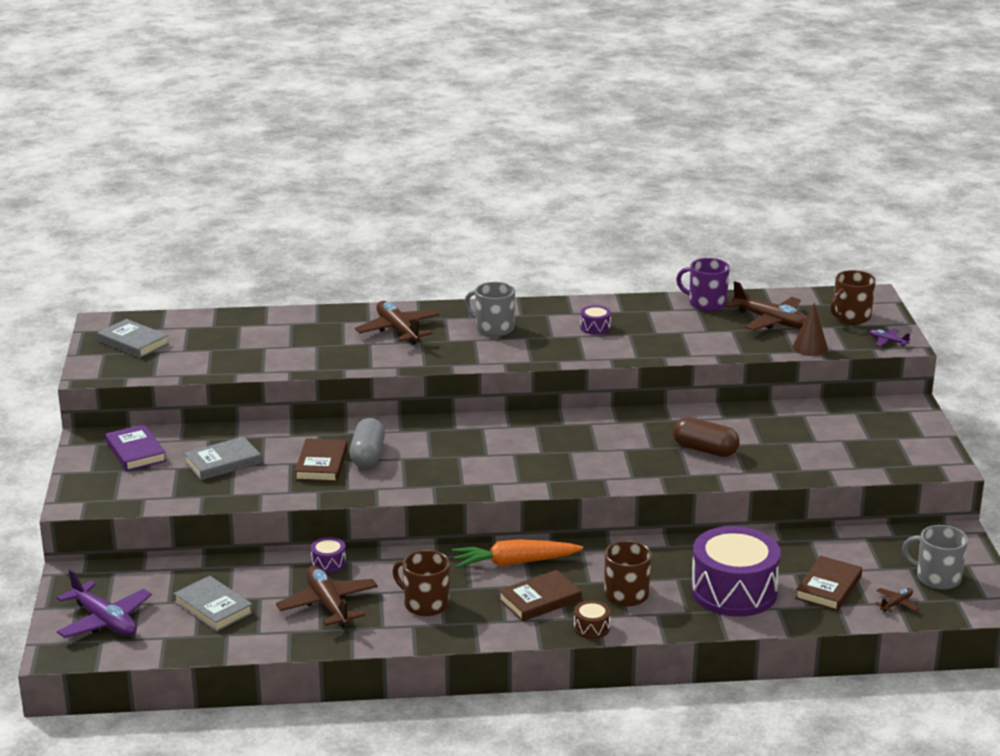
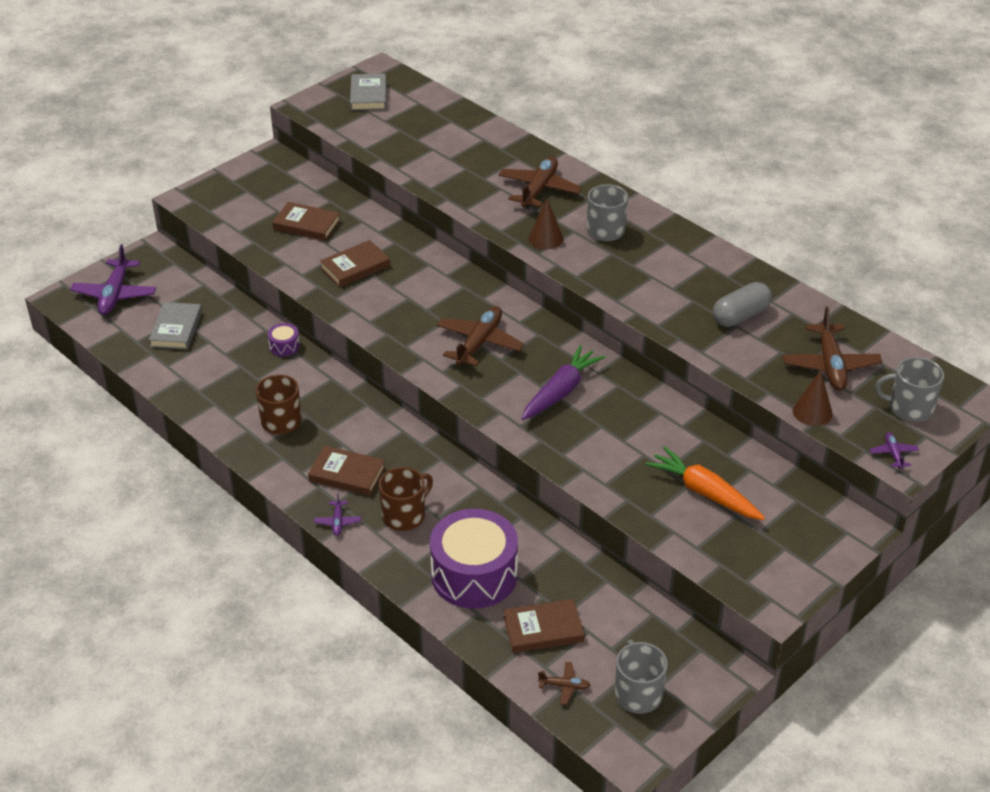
camera: 50 degrees right, 15 degrees up
(136, 452) = (277, 183): purple book -> none
(223, 462) = (306, 225): grey book -> brown book
(328, 605) = (232, 376): brown plane -> brown plane (479, 343)
(367, 456) = (392, 280): grey capsule -> grey capsule (740, 316)
(465, 353) = (545, 238): none -> brown cone
(514, 563) = (383, 434): orange carrot -> orange carrot (704, 492)
(591, 628) = (338, 522): brown drum -> purple plane
(595, 327) = (679, 278): purple drum -> none
(617, 445) = (560, 391): none -> purple carrot
(705, 450) = (614, 443): brown capsule -> none
(706, 303) = (809, 313): purple mug -> none
(850, 317) = (909, 408): brown mug -> grey mug

